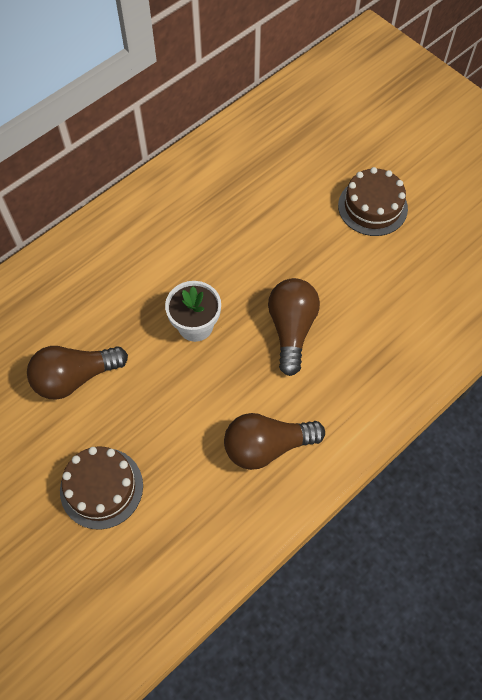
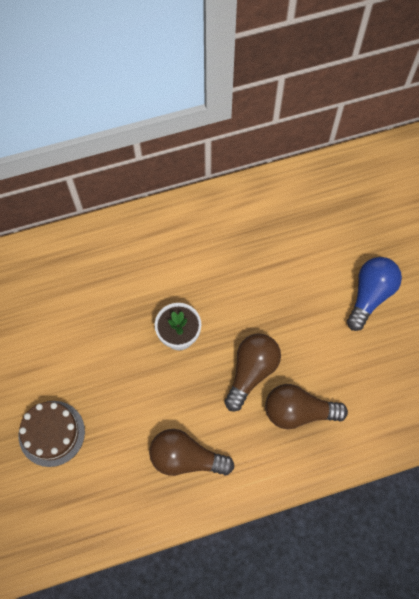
camera: 25 degrees right, 5 degrees up
(75, 377) = (71, 338): brown light bulb -> brown light bulb (298, 411)
(372, 207) = (370, 295): brown cake -> blue light bulb

